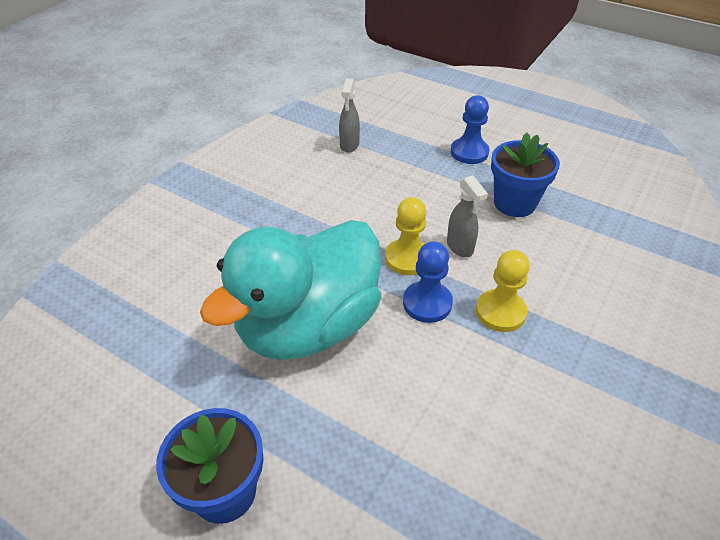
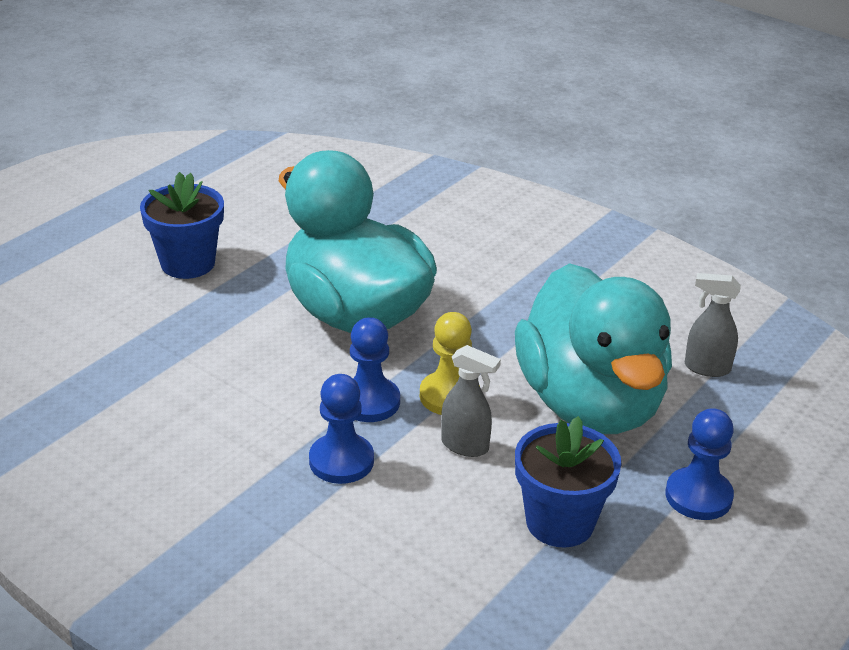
camera: 95 degrees right, 10 degrees down
(398, 192) = (590, 404): none -> turquoise duck
(460, 247) = (465, 446): grey spray bottle -> grey spray bottle turned 135 degrees counterclockwise
(500, 312) = (341, 461): yellow pawn -> blue pawn

